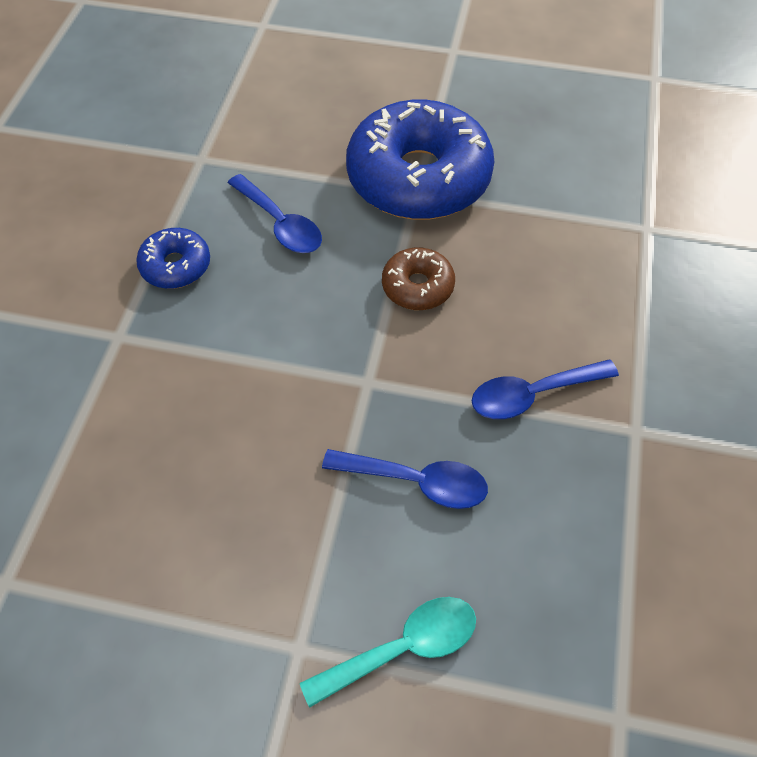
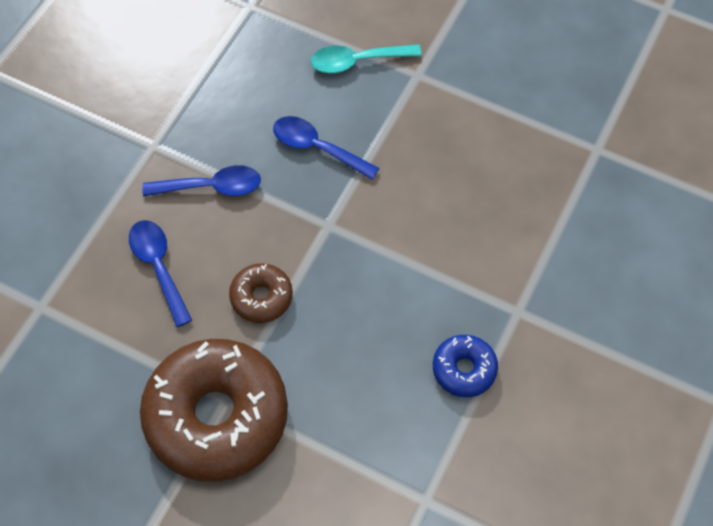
camera: 165 degrees left, 5 degrees up
(280, 224) = (362, 393): blue spoon -> blue spoon (158, 267)
(418, 178) = (217, 416): blue donut -> brown donut

